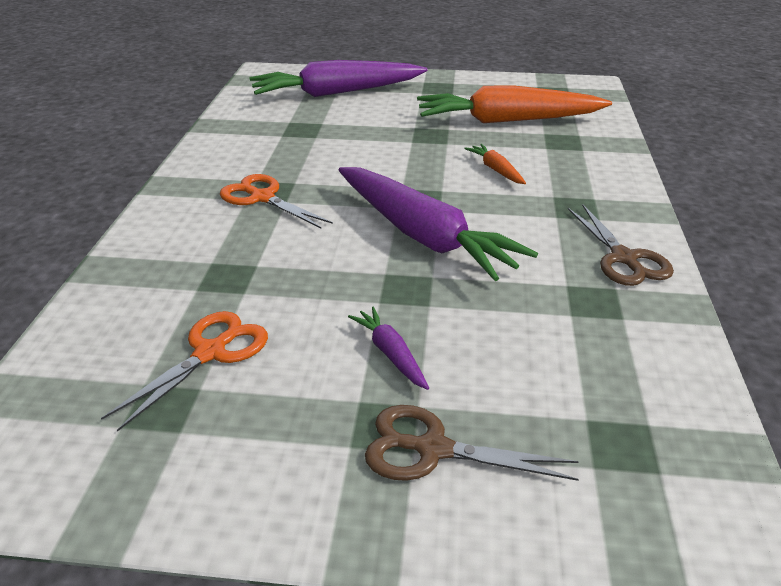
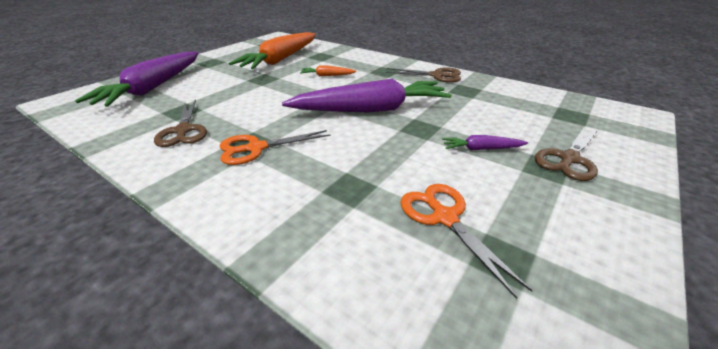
camera: 60 degrees left, 0 degrees up
(264, 148) = (183, 130): none -> brown scissors

